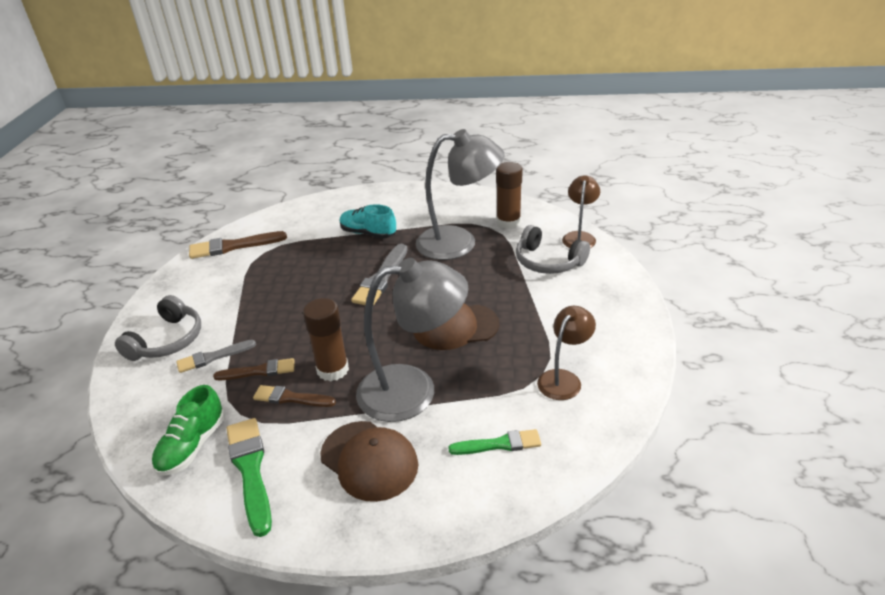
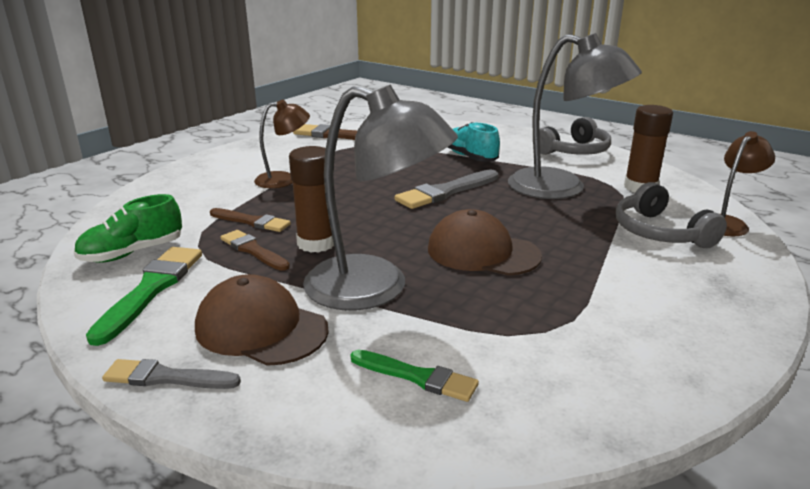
camera: 30 degrees right, 10 degrees down
(167, 340) = (210, 178): grey headphones -> grey headphones (574, 151)
(213, 357) = (228, 200): grey brush -> grey brush (166, 377)
(369, 460) = (261, 328): brown cap -> brown cap turned 135 degrees clockwise
(563, 379) = (571, 346): brown lamp -> brown lamp (284, 179)

